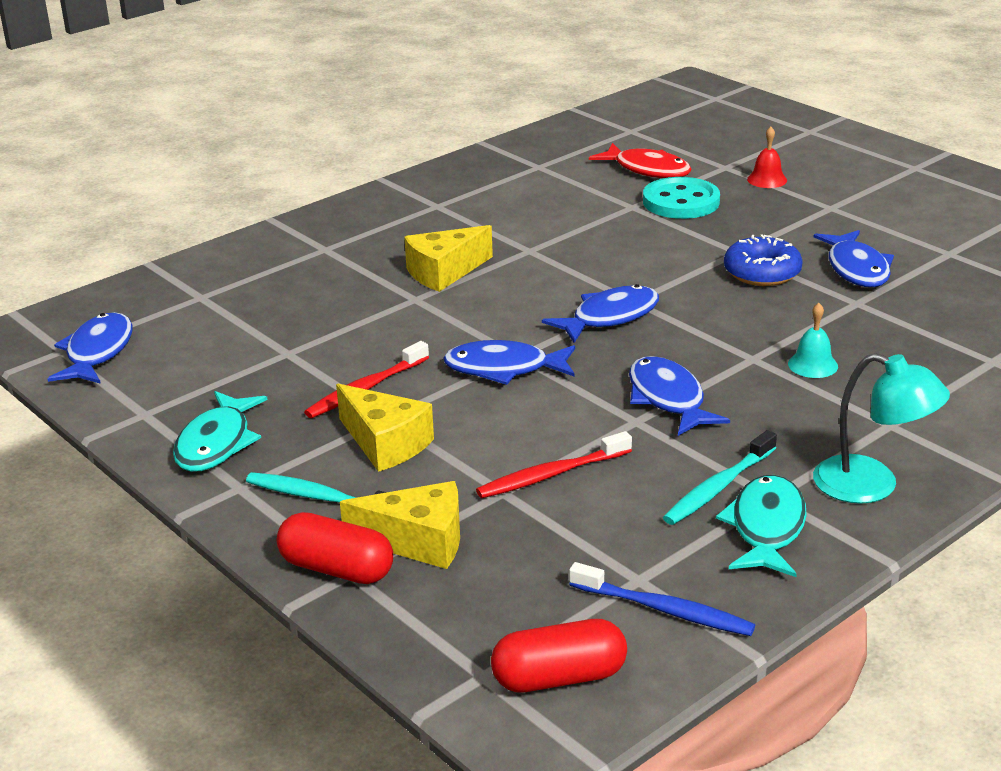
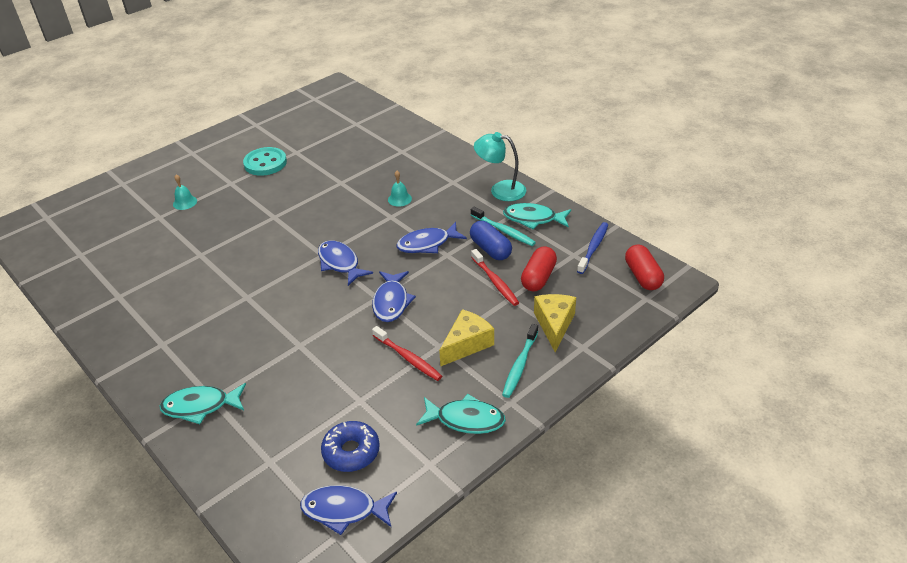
camera: 90 degrees left, 10 degrees up
(313, 243) = (200, 406): none -> turquoise fish
(336, 569) = (580, 352): red capsule -> red capsule (538, 278)
(444, 272) = (266, 334): yellow cheese -> none
(647, 170) = (148, 248): red fish -> none
(654, 470) = (490, 249): none -> blue capsule
(681, 202) = (201, 235): turquoise button -> turquoise button (265, 163)
(762, 272) = (301, 209): blue donut -> blue donut (351, 452)
(767, 179) = (185, 202): red bell -> turquoise bell
(856, 269) = (305, 180): blue fish -> none
(872, 486) = (500, 190): turquoise lamp -> turquoise lamp turned 105 degrees counterclockwise

